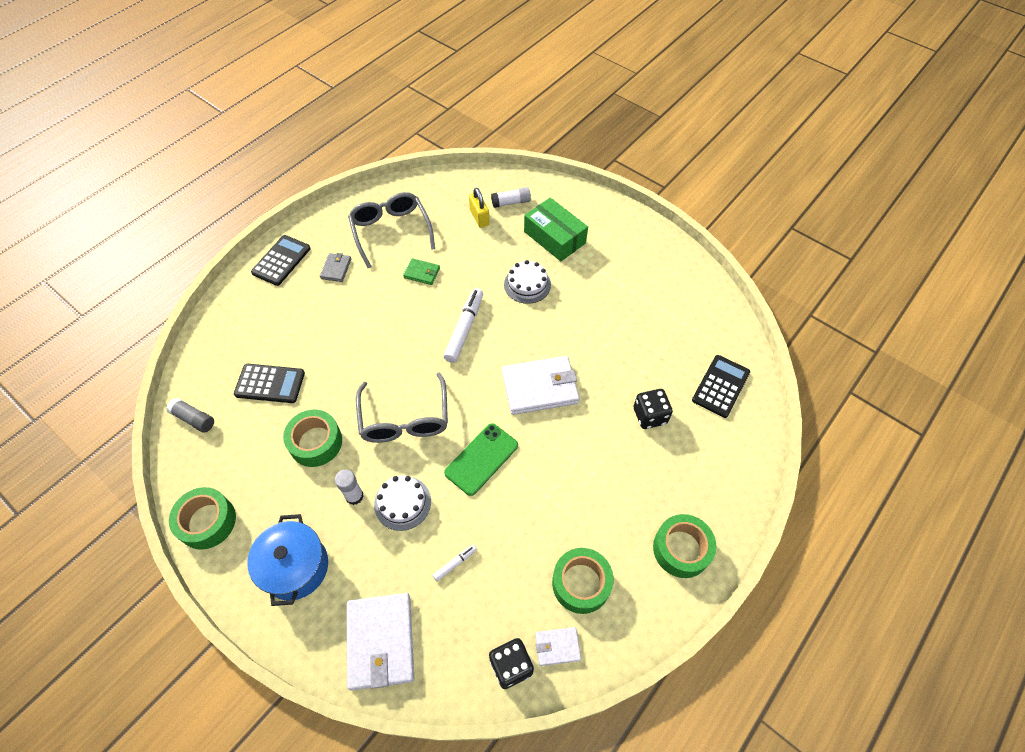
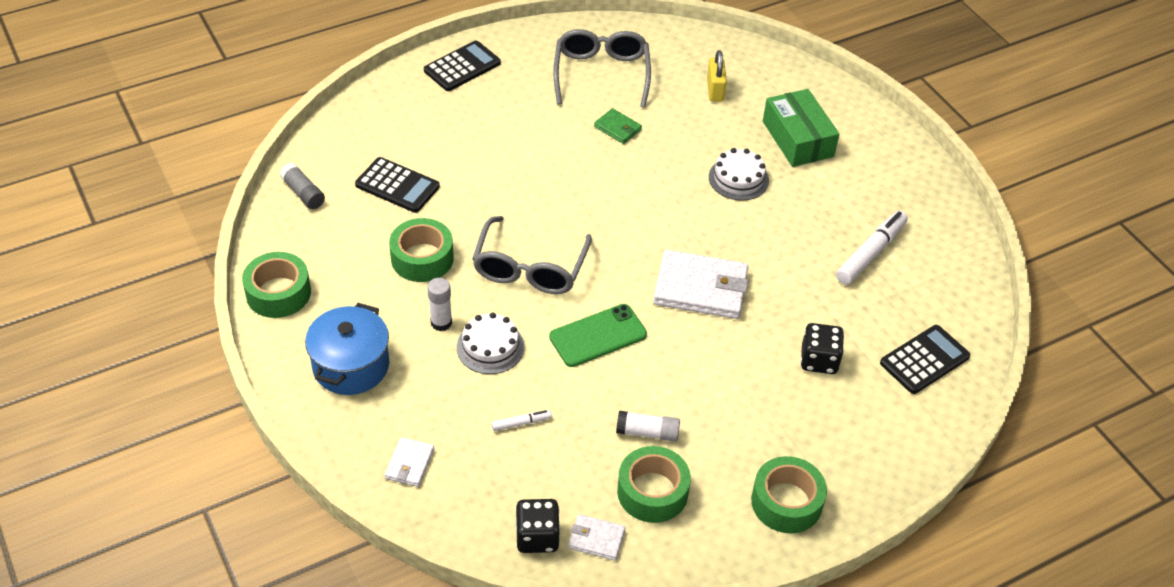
camera: 20 degrees right, 10 degrees down
(336, 269) = (520, 94): grey wallet -> none
(381, 641) = (409, 464): white wallet -> white wallet, size x0.50
(464, 329) = (640, 201): white marker -> white marker (870, 253)
(511, 202) = (762, 85): white glue stick -> white glue stick (647, 432)

